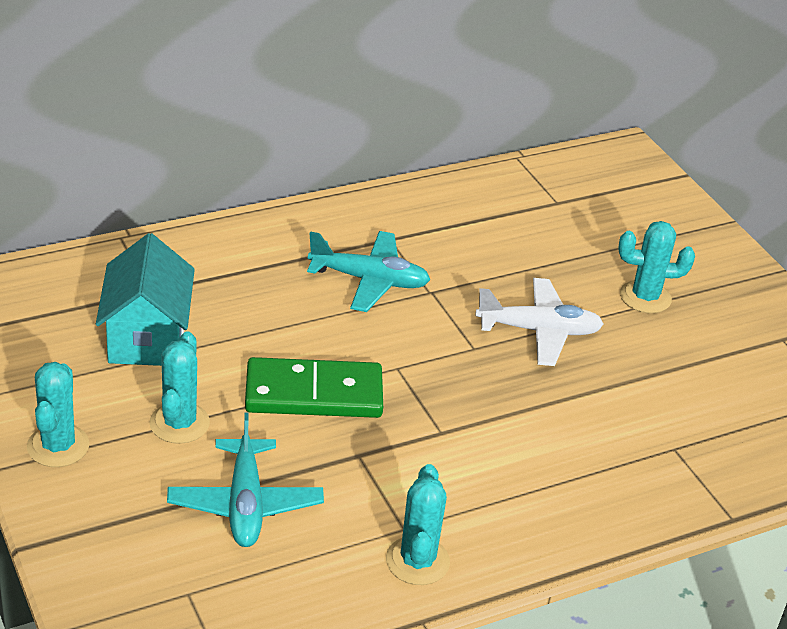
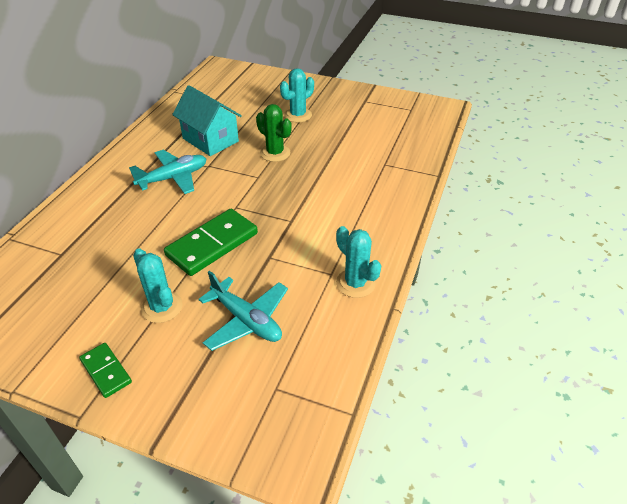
camera: 40 degrees left, 5 degrees up
(58, 446) = (106, 371): turquoise cactus -> green domino
(147, 337) = (88, 277): turquoise house -> turquoise house (210, 140)
(539, 331) = (275, 153): white plane -> green cactus

